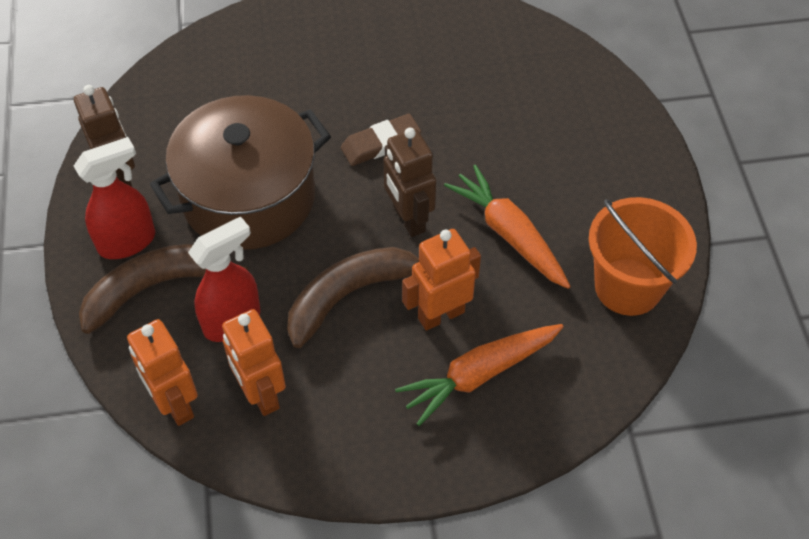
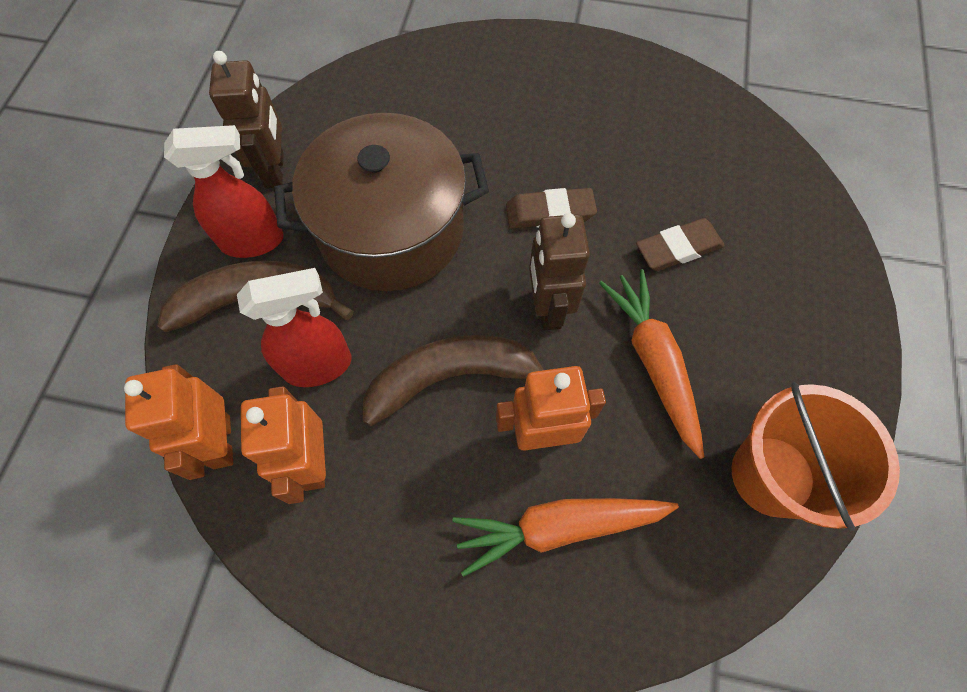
camera: 20 degrees right, 10 degrees up
(498, 142) = (678, 248): none -> brown eraser

